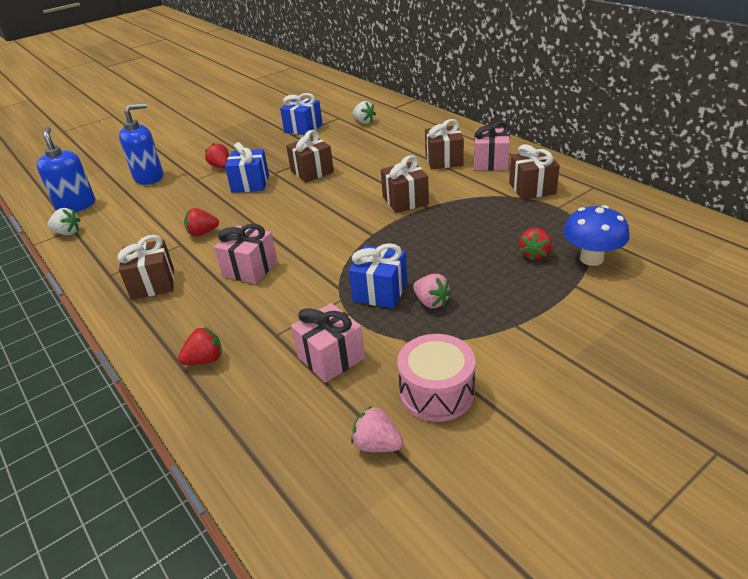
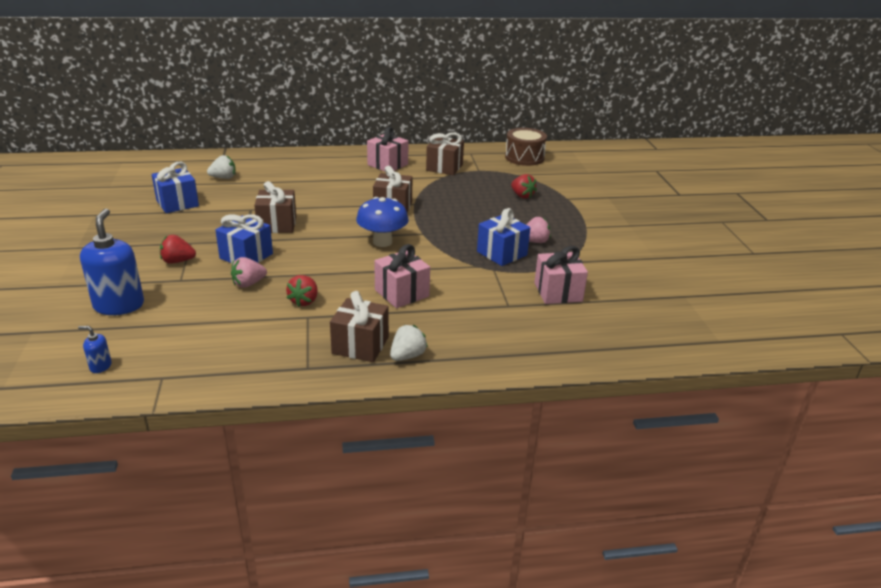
camera: 65 degrees left, 5 degrees down
(67, 232) = (165, 382): white strawberry -> white strawberry (407, 356)
(76, 205) = (100, 366): blue soap dispenser -> blue soap dispenser, size x0.44
(205, 360) = (509, 342): red strawberry -> none
(377, 445) = (654, 301): pink strawberry -> pink strawberry (248, 284)
(436, 392) = (624, 269): pink drum -> none
(444, 160) = (355, 176): brown gift -> none
(591, 259) = (546, 184): blue mushroom -> blue mushroom (382, 242)
(642, 219) = (524, 157): none -> brown drum

